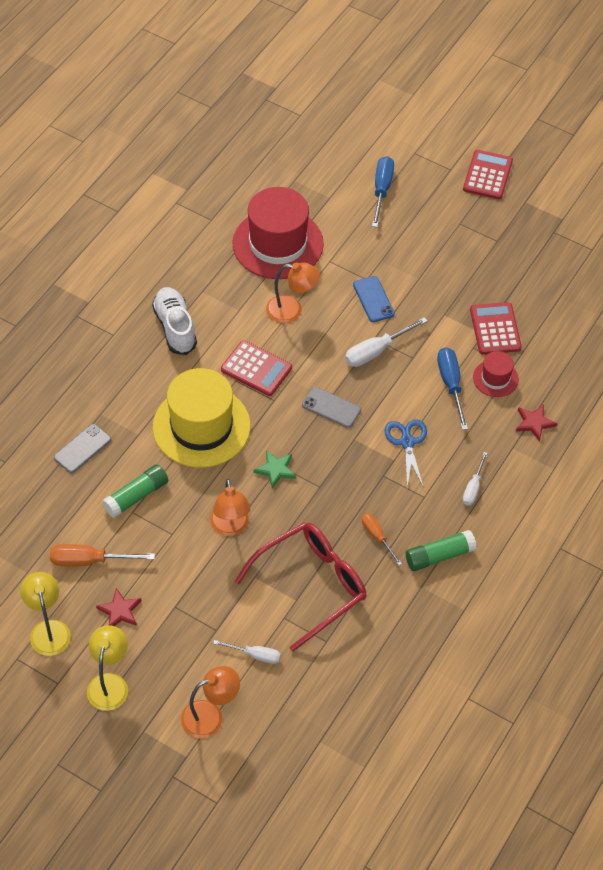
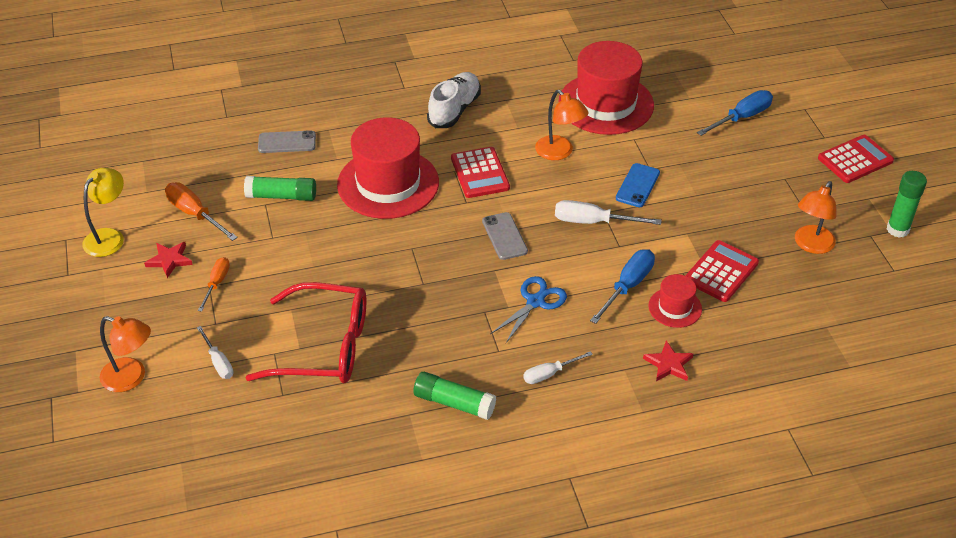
camera: 45 degrees right, 10 degrees down
(109, 683) = (98, 301): yellow lamp -> none
(201, 426) = (388, 183): yellow hat -> red hat
(230, 527) = (319, 263): orange lamp -> orange lamp (811, 245)
(275, 470) = (404, 249): green star -> none
(377, 537) = (421, 351): orange screwdriver -> orange screwdriver (216, 283)
(565, 215) = (897, 229): none -> green glue stick

